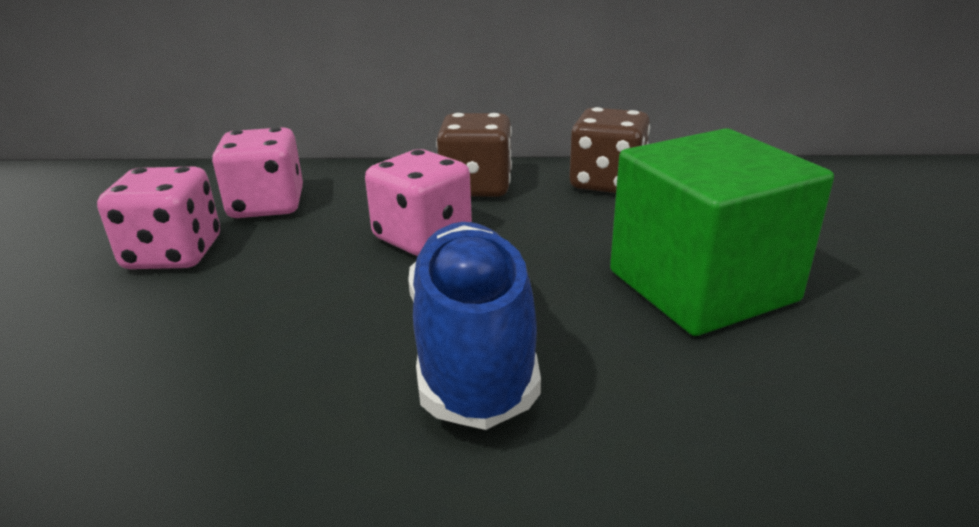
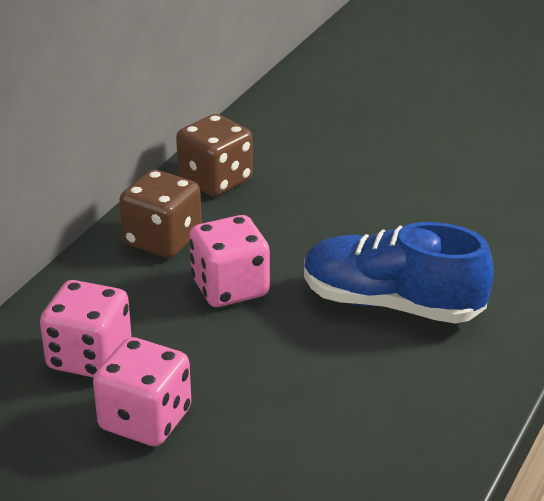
camera: 65 degrees left, 5 degrees up
(701, 286) = (386, 202): green cube -> none

